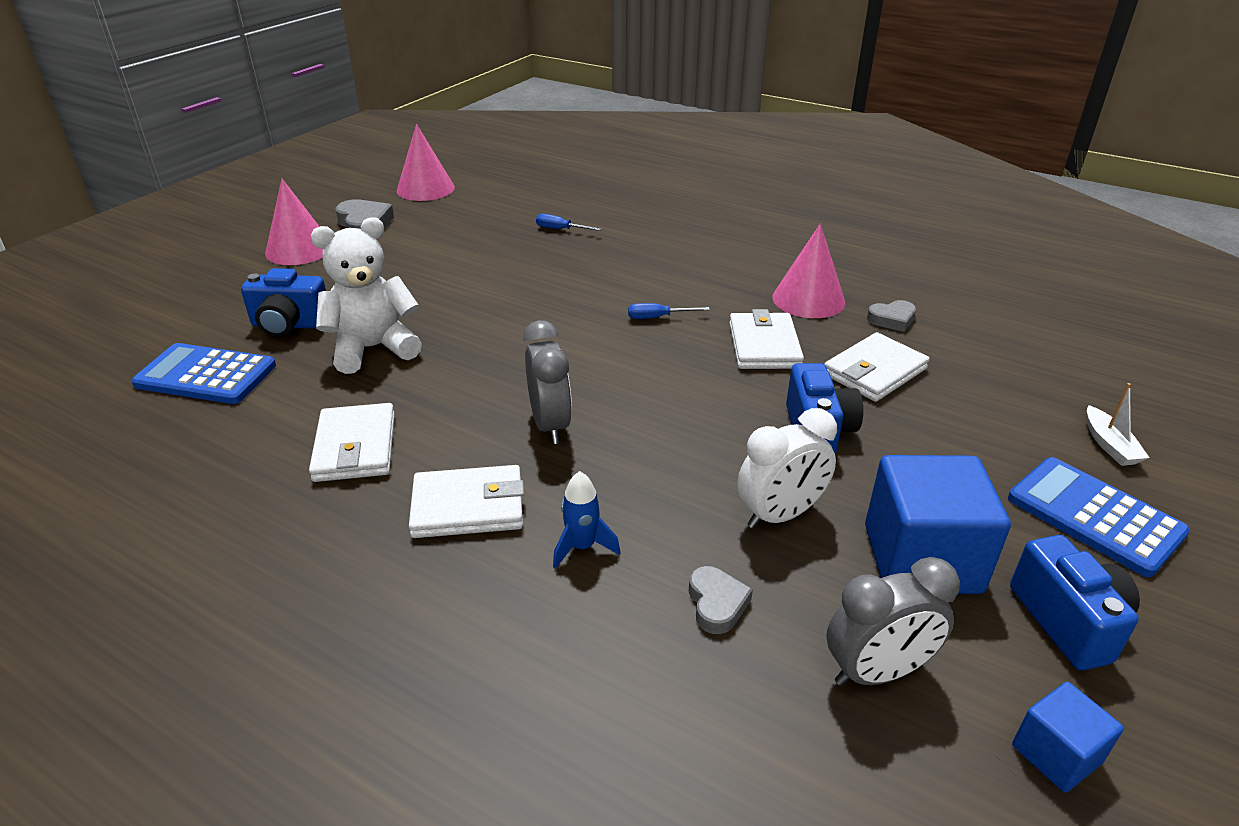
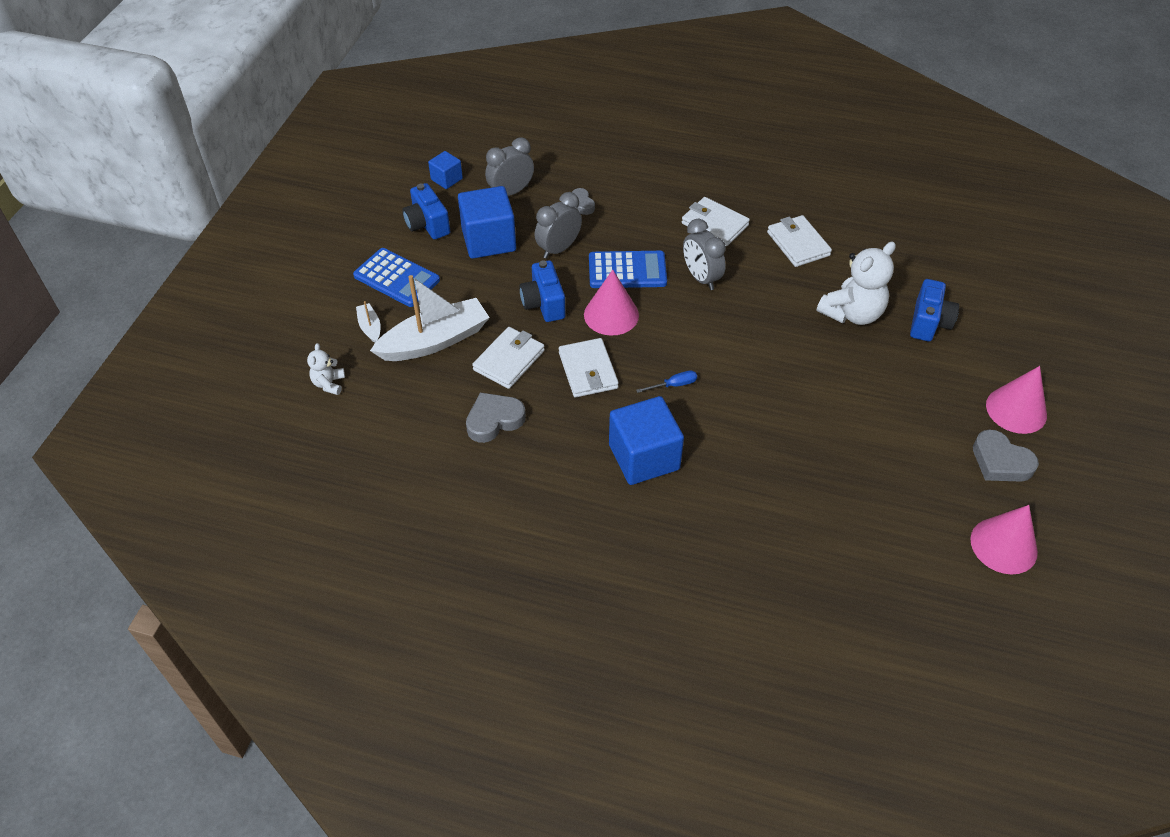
camera: 165 degrees right, 15 degrees up
(206, 375) = (933, 272): blue calculator -> blue calculator (627, 270)
(289, 325) = (928, 323): blue camera -> blue camera turned 120 degrees clockwise
(468, 507) = (714, 224): white wallet -> white wallet turned 60 degrees clockwise
(560, 229) = (814, 494): blue screwdriver -> none
(582, 547) = (649, 216): blue rocket -> none
(718, 271) = (644, 457): none -> blue cube
(780, 515) = (558, 249): white clock -> grey clock
(808, 299) = (561, 432): pink cone -> pink cone (611, 315)
(892, 319) = (494, 420): grey heart -> grey heart, size x1.57
(992, 410) = (435, 341): none -> white boat
(1138, 385) = (329, 384): none -> white teddy bear

